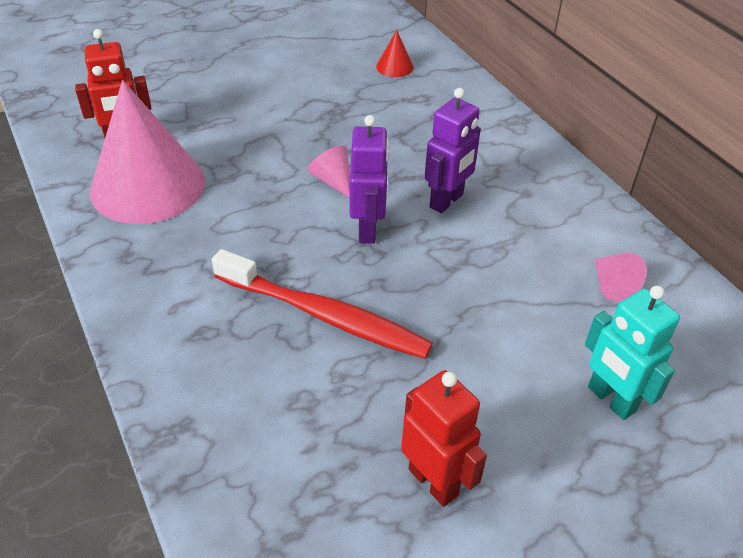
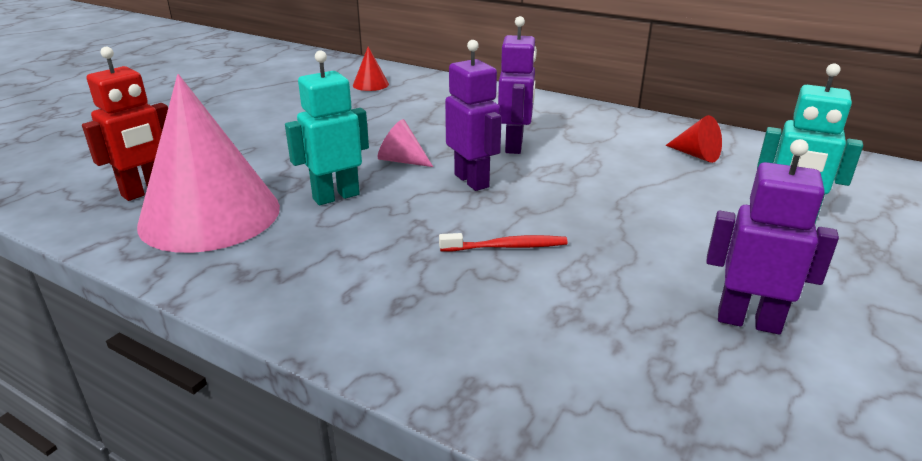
camera: 30 degrees left, 15 degrees down
(247, 203) = (336, 196): none -> turquoise robot
(325, 315) = (506, 247): red toothbrush -> red toothbrush, size x0.48
(433, 481) = (748, 321): red robot -> purple robot
(611, 285) = (696, 155): pink cone -> red cone

